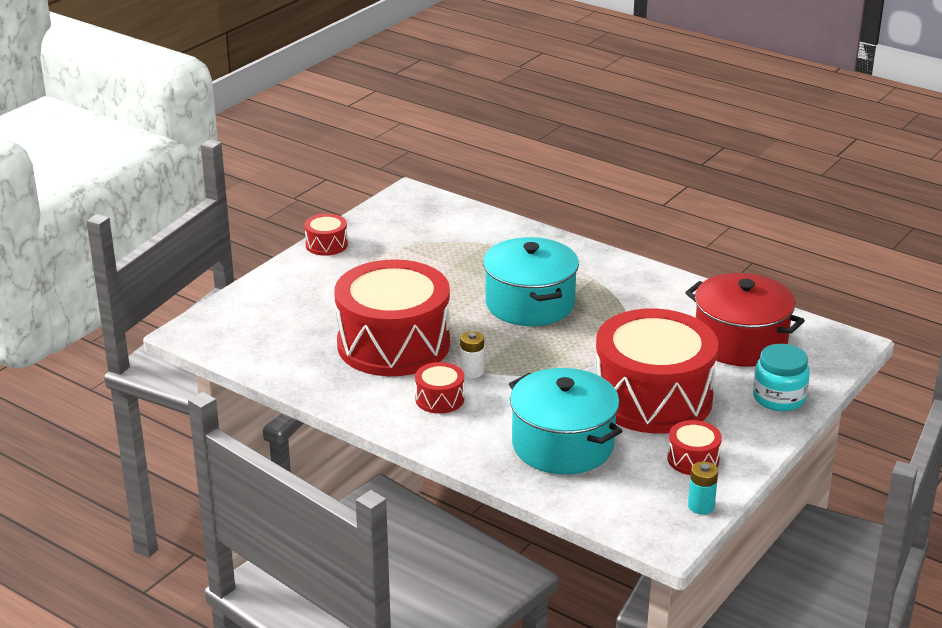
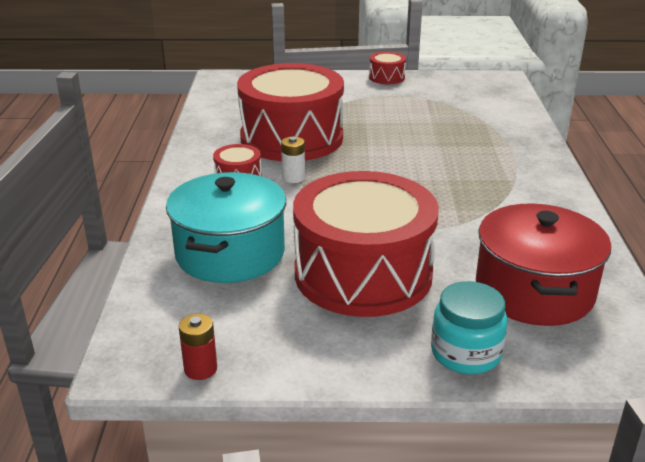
camera: 55 degrees right, 0 degrees up
(529, 304) = (428, 167): turquoise pot -> none
(693, 459) = (282, 334): red drum -> none
(701, 506) = (200, 369): turquoise battery -> red battery

